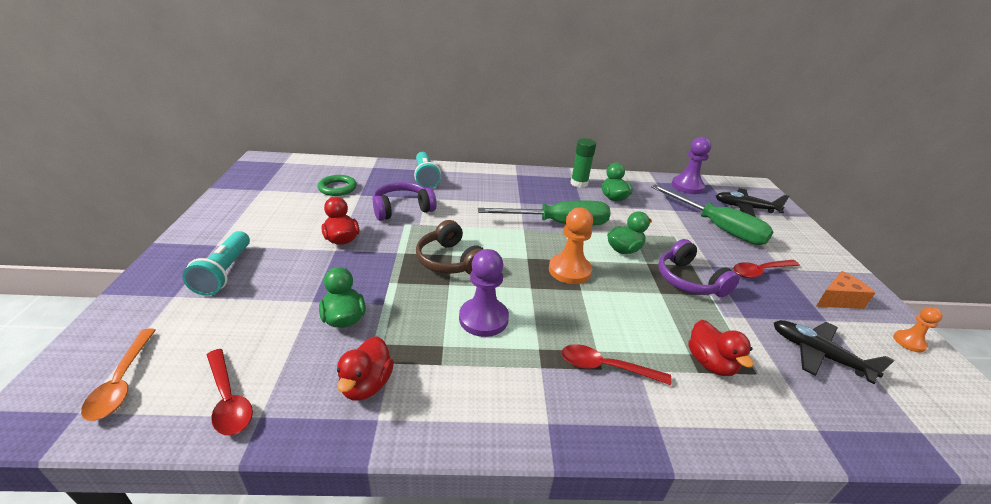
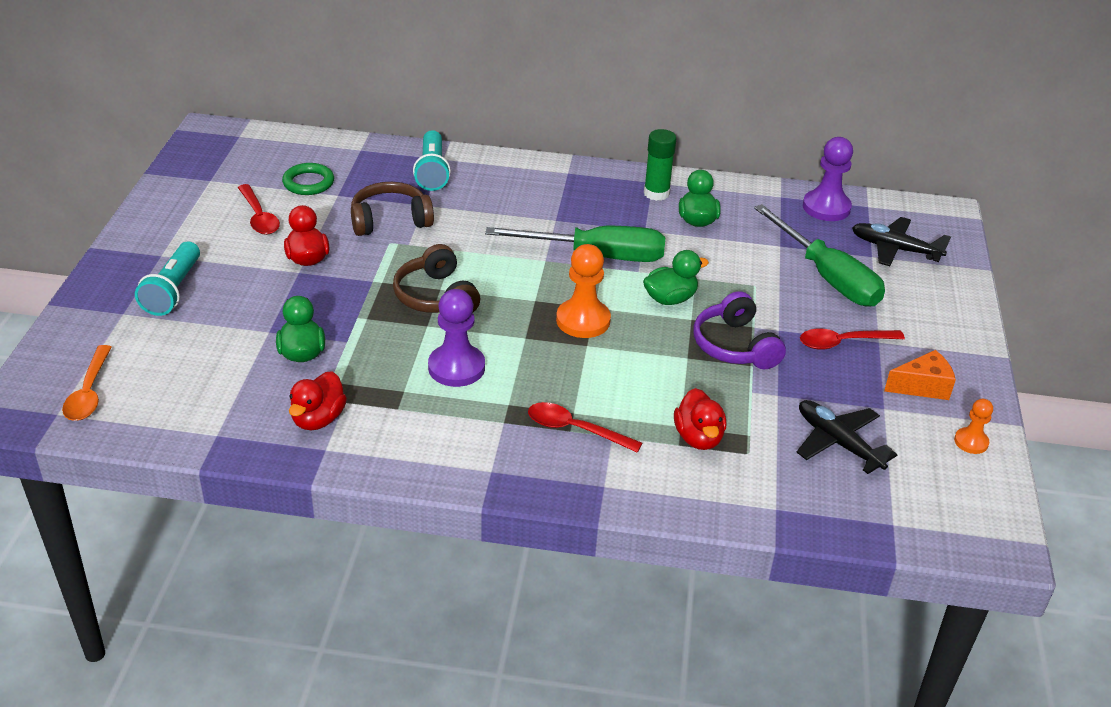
camera: 10 degrees right, 5 degrees up
(228, 399) = (187, 418): red spoon -> red spoon (259, 217)
(402, 209) = (390, 220): purple headphones -> brown headphones

